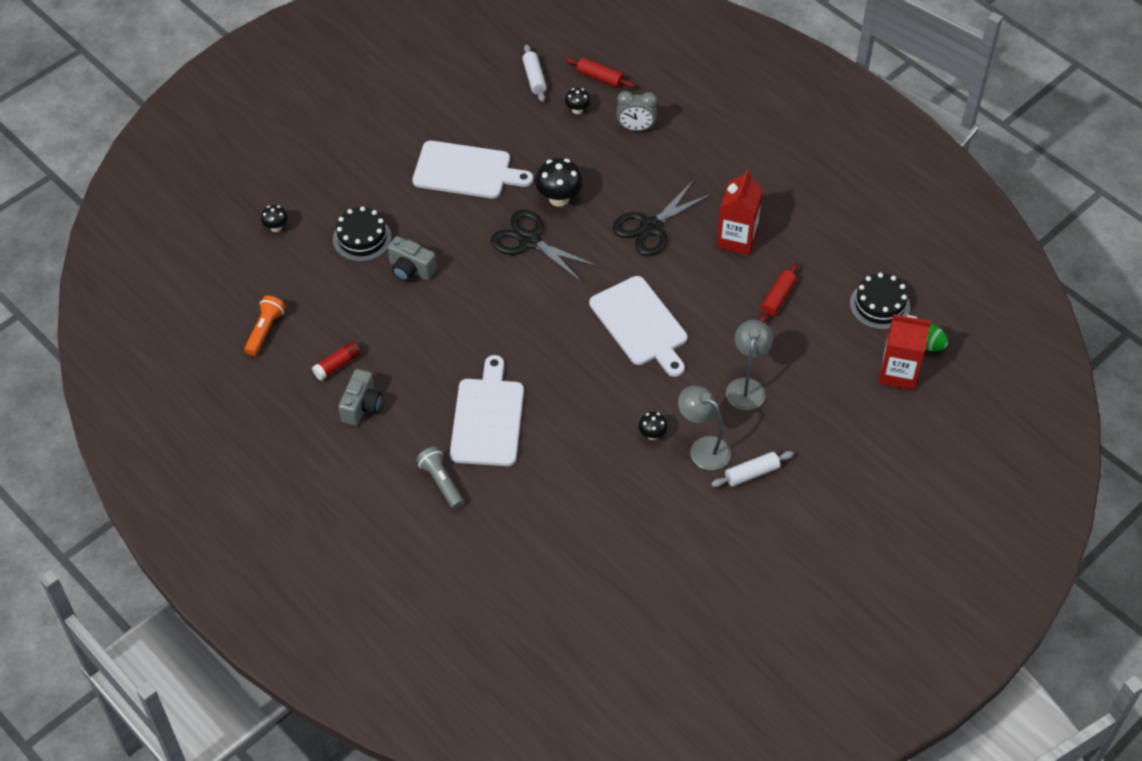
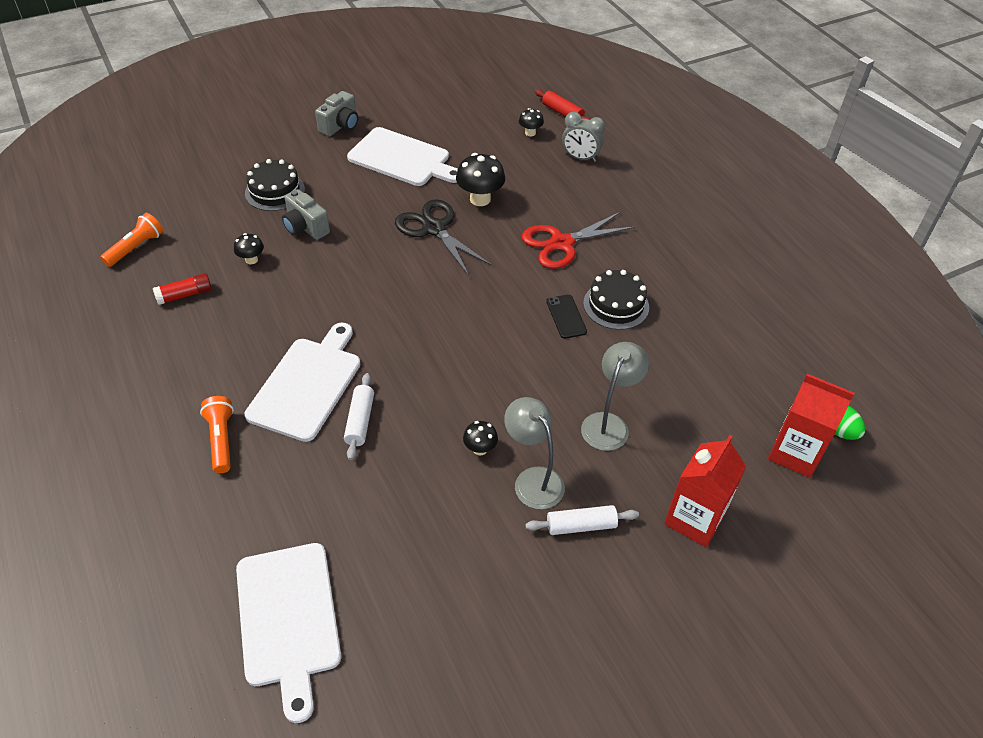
camera: 15 degrees right, 5 degrees down
(276, 227) = (202, 165): black mushroom -> black mushroom (251, 260)
(362, 406) = (184, 340): grey camera -> grey camera (340, 126)
(441, 482) = (221, 440): grey flashlight -> orange flashlight
(534, 78) = (501, 101): white rolling pin -> white rolling pin (360, 421)
(640, 324) = (514, 330): white cutting board -> white cutting board (288, 619)
(651, 227) = (562, 243): black scissors -> red scissors
(680, 299) = (566, 316): none -> black phone
(737, 239) = (648, 273): red carton -> red carton (694, 519)
(778, 298) = (674, 340): red rolling pin -> none
(879, 305) = (790, 374): black cake -> black cake (616, 305)

